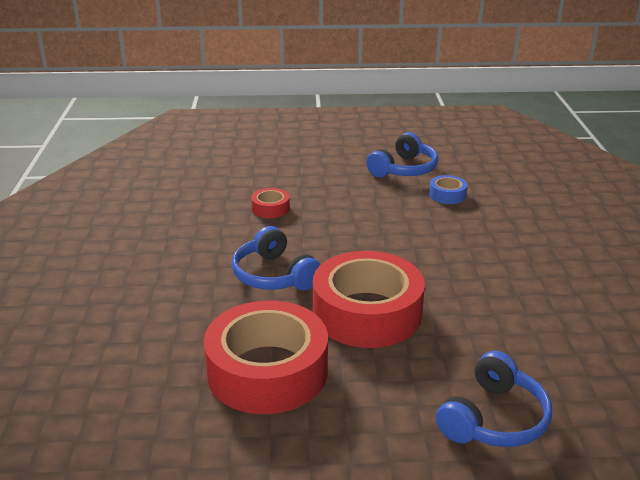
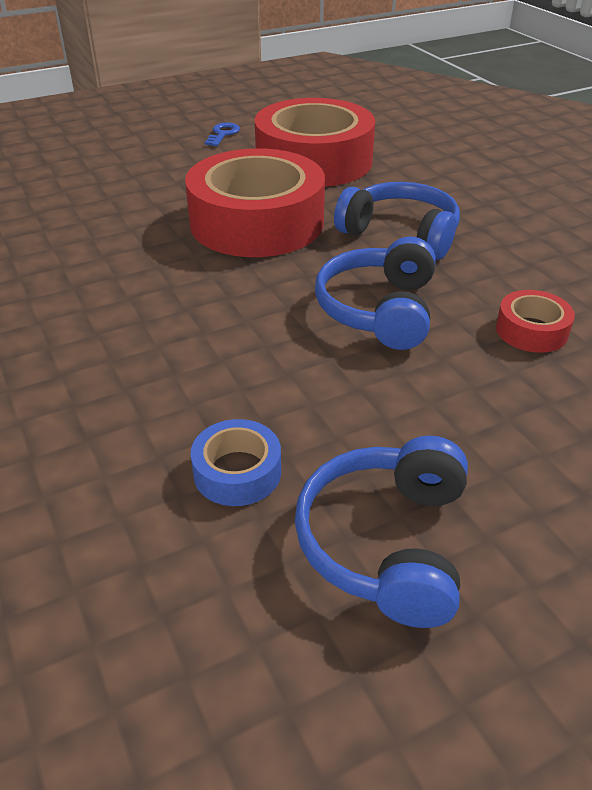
camera: 155 degrees right, 10 degrees up
(329, 451) = (223, 134): none -> blue key
(493, 419) = (94, 173): blue headphones -> blue headphones (379, 310)

